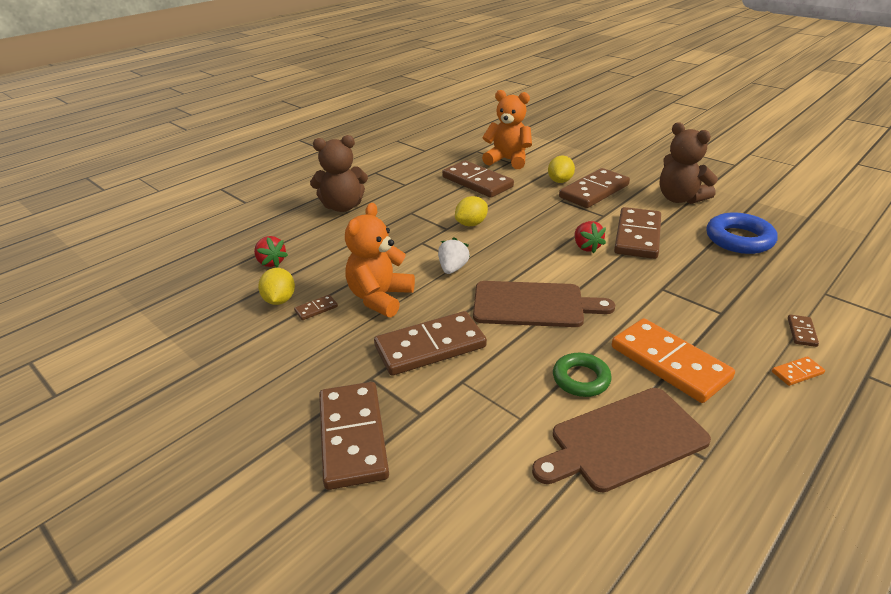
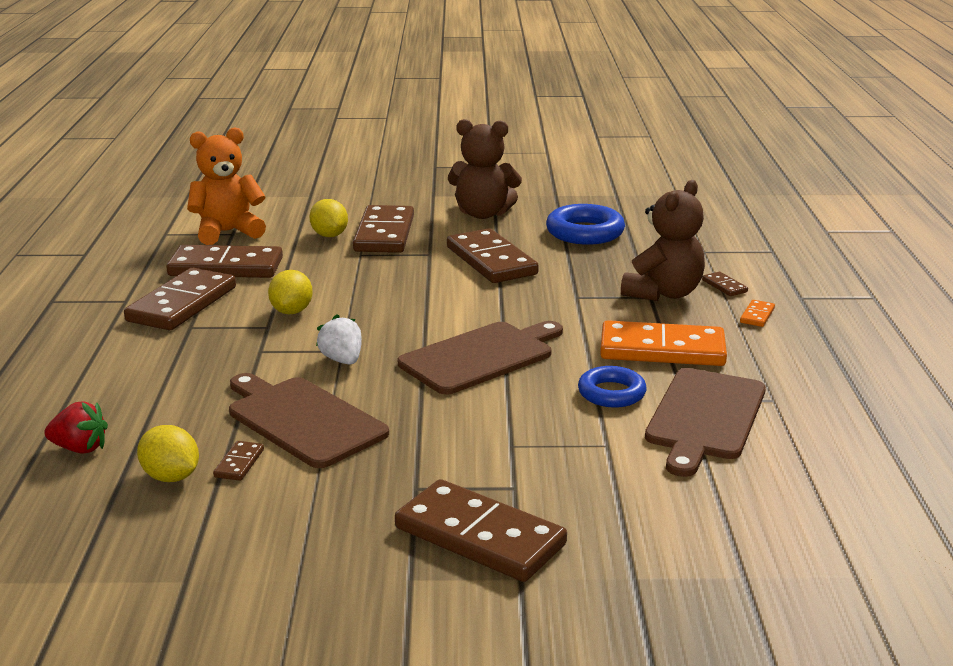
camera: 45 degrees left, 10 degrees down
(343, 206) = (74, 354): brown teddy bear -> brown teddy bear (663, 293)
(380, 298) = (302, 420): orange teddy bear -> brown cutting board
(430, 346) = (434, 434): brown domino -> brown domino (182, 304)
(581, 379) = (611, 393): green ring -> blue ring
(586, 247) = (456, 288): red strawberry -> none

